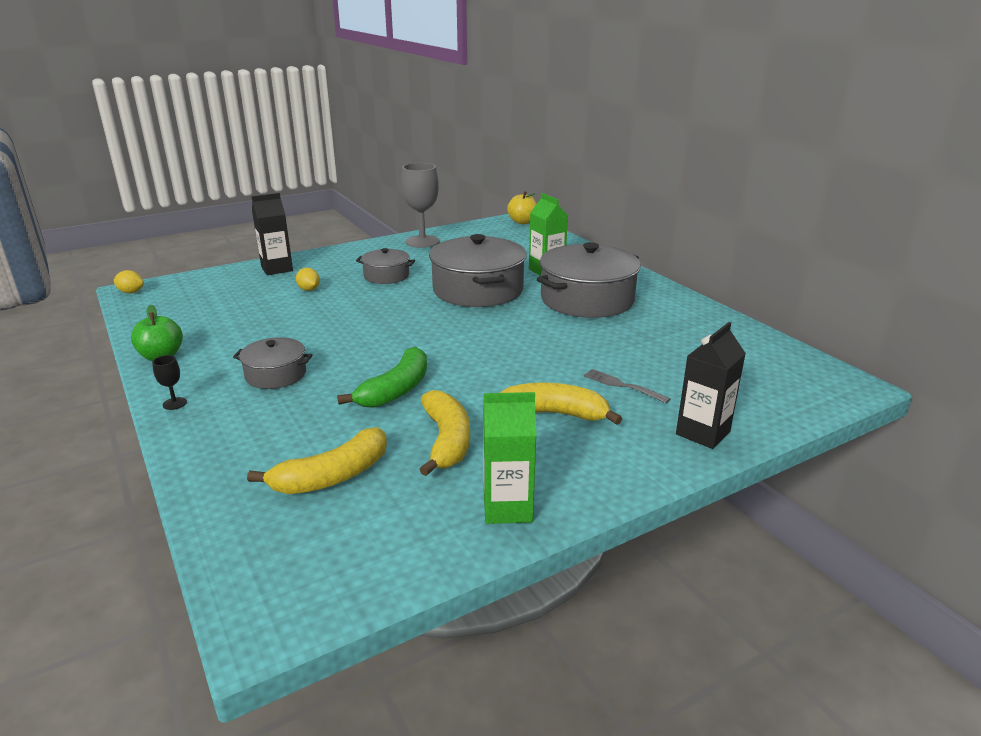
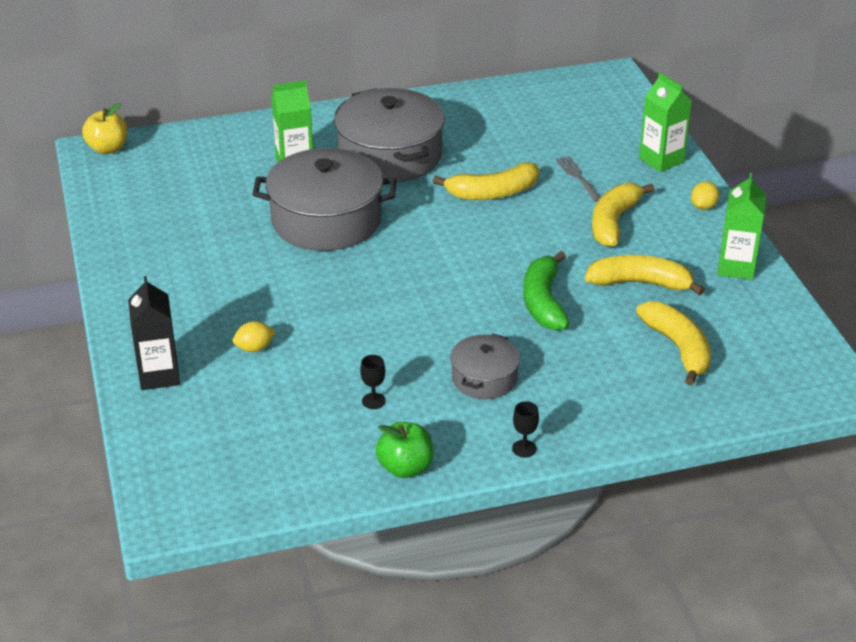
camera: 75 degrees left, 10 degrees up
(131, 292) = (172, 517): yellow lemon -> yellow lemon (703, 206)
(246, 335) = (373, 401): none -> black goblet
(386, 276) = (242, 282): grey pot -> none
(396, 390) = (543, 302): green banana -> green banana turned 135 degrees counterclockwise
(422, 241) = (131, 240): grey goblet -> none
(562, 347) = (493, 193): none -> yellow banana
(623, 386) = (578, 177): grey fork -> grey fork turned 105 degrees clockwise
(703, 433) = (661, 160): black carton -> green carton

